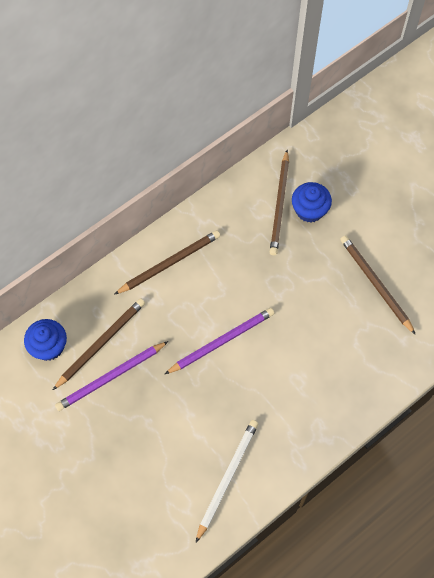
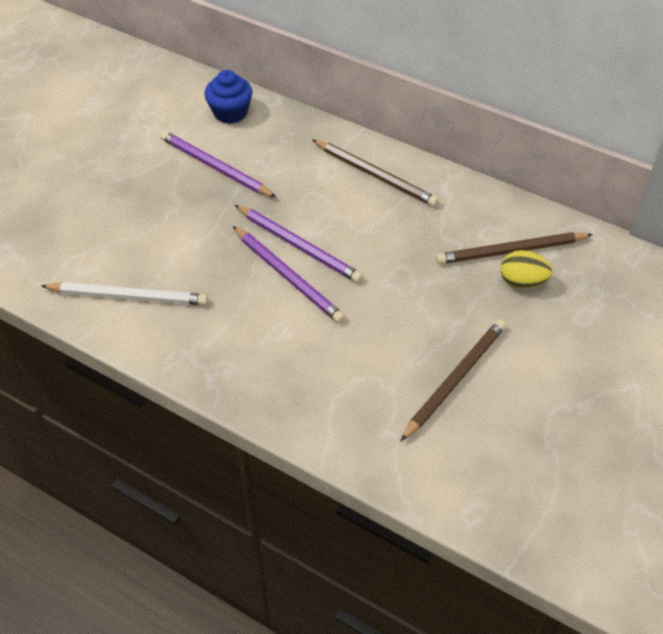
camera: 70 degrees right, 15 degrees down
(100, 343) = (250, 148): brown pencil -> none
(249, 358) = (288, 276): none -> purple pencil
(309, 210) = (522, 282): blue cupcake -> yellow egg

